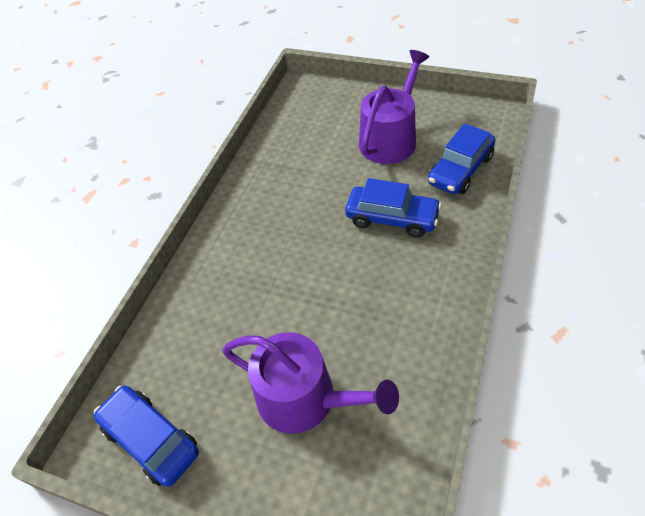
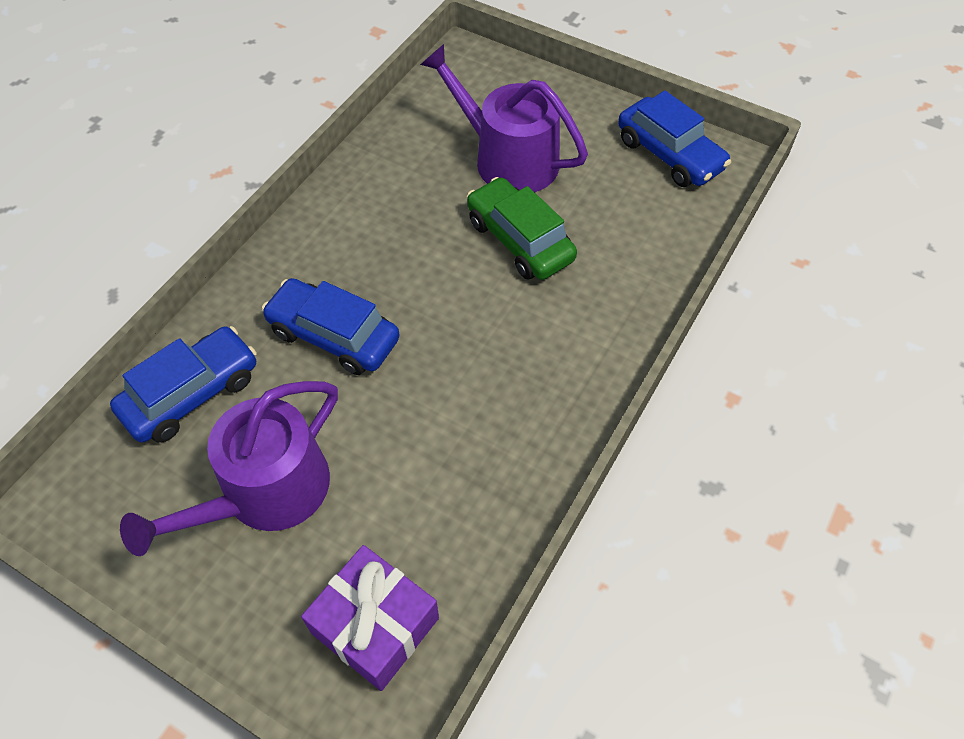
camera: 175 degrees left, 5 degrees up
(281, 315) = (519, 240): none -> green car
(315, 108) = (375, 625): none -> purple gift

